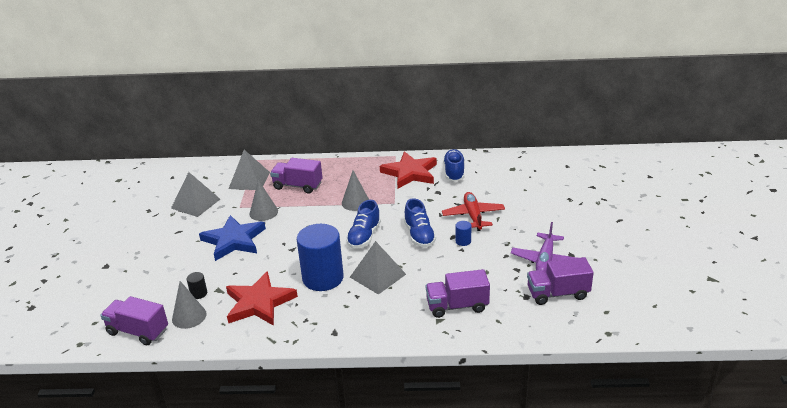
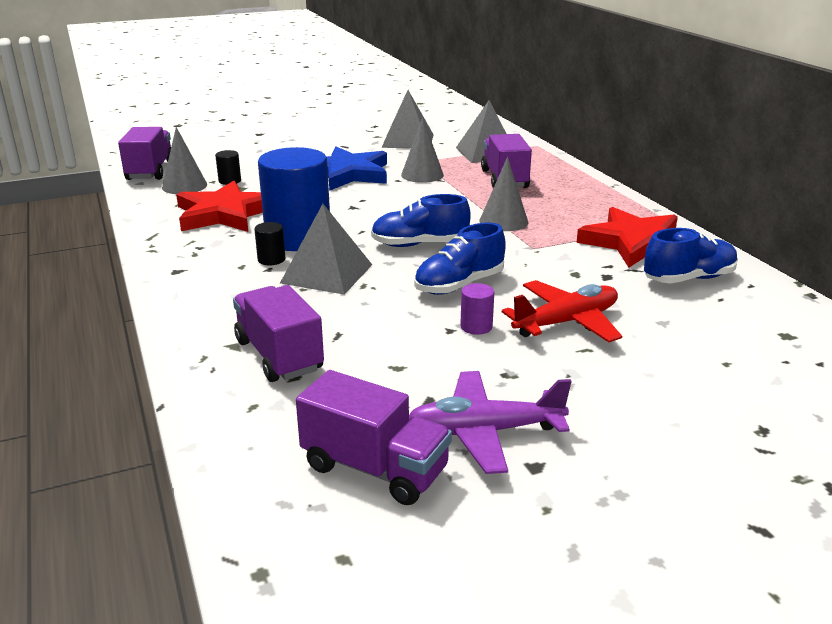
camera: 65 degrees right, 5 degrees down
(345, 293) = (271, 259): none -> black cylinder
(463, 241) = (476, 327): blue cylinder -> purple cylinder
(557, 293) = (375, 468): purple truck -> purple truck turned 150 degrees clockwise

